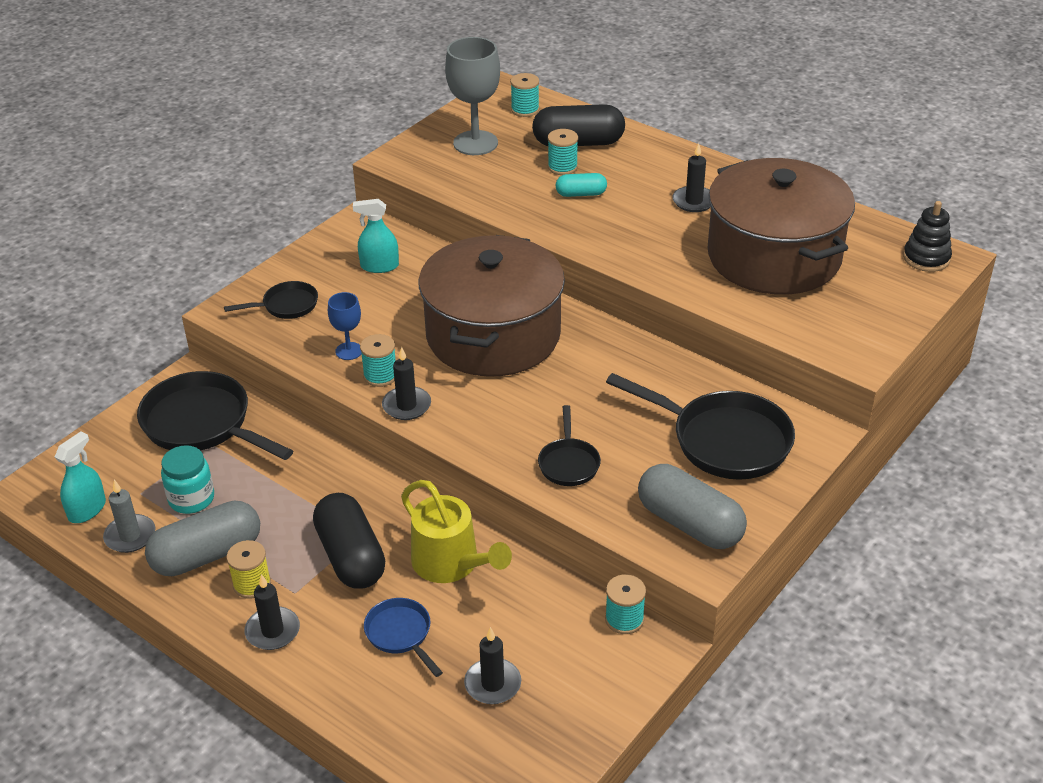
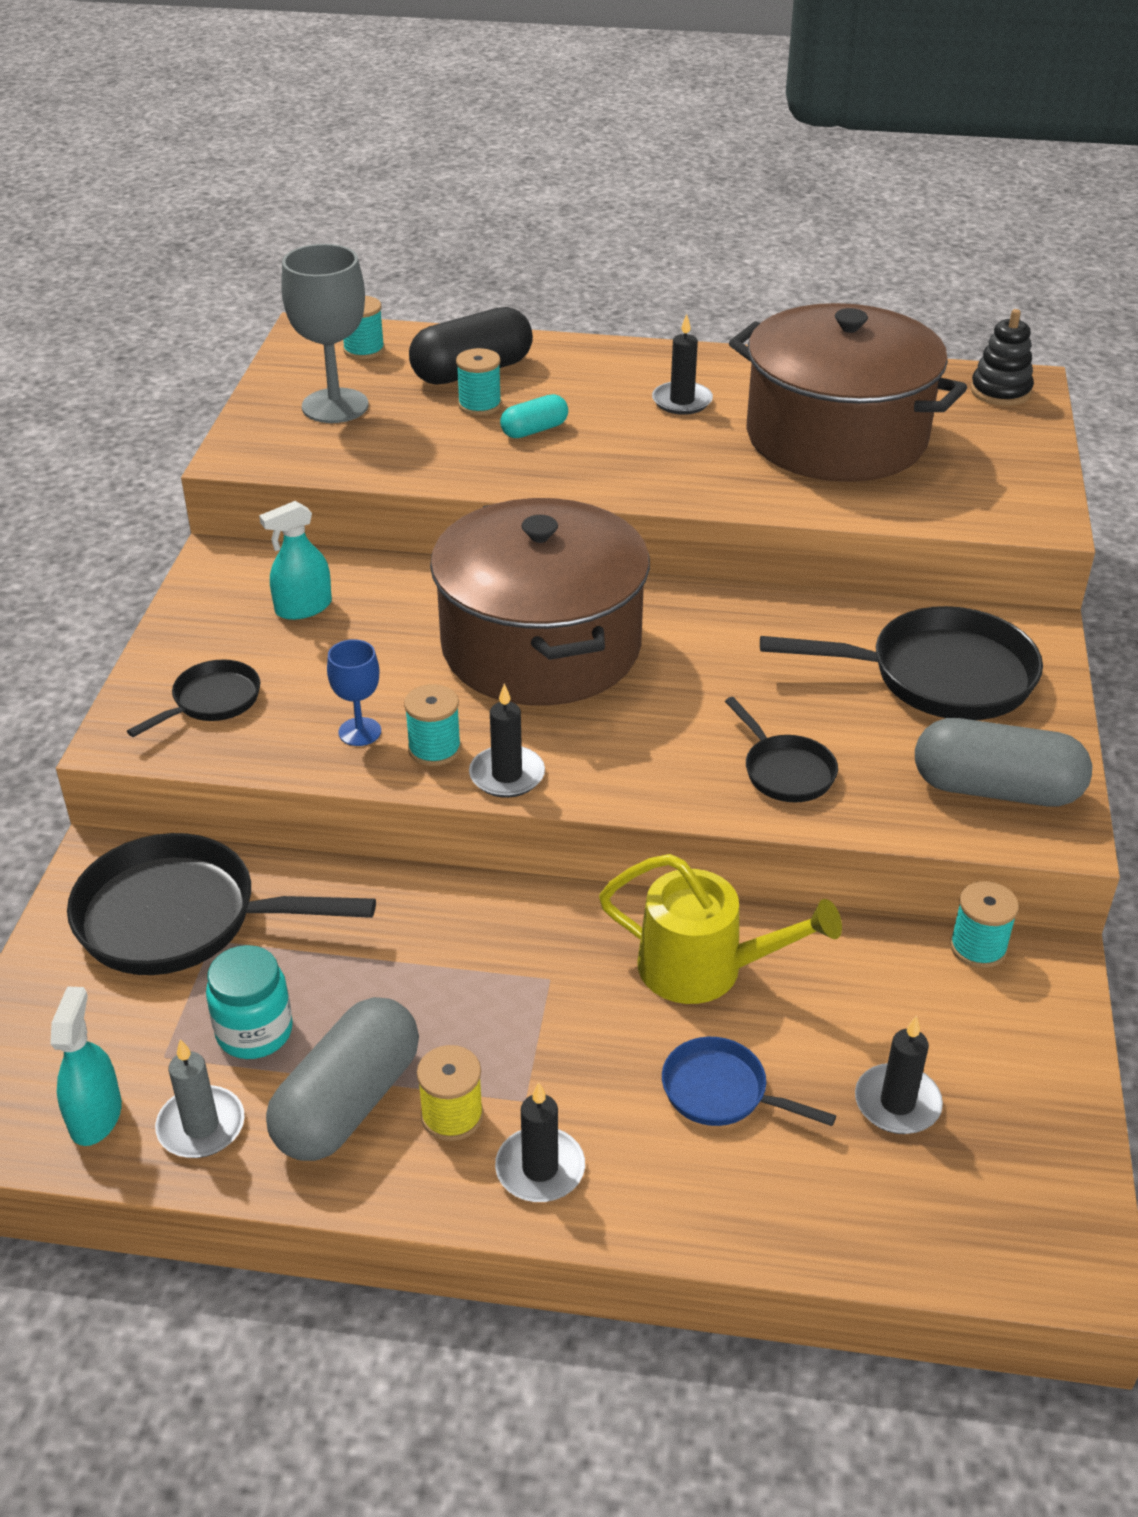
camera: 30 degrees left, 0 degrees up
(350, 556) = (561, 1016): black capsule -> none

